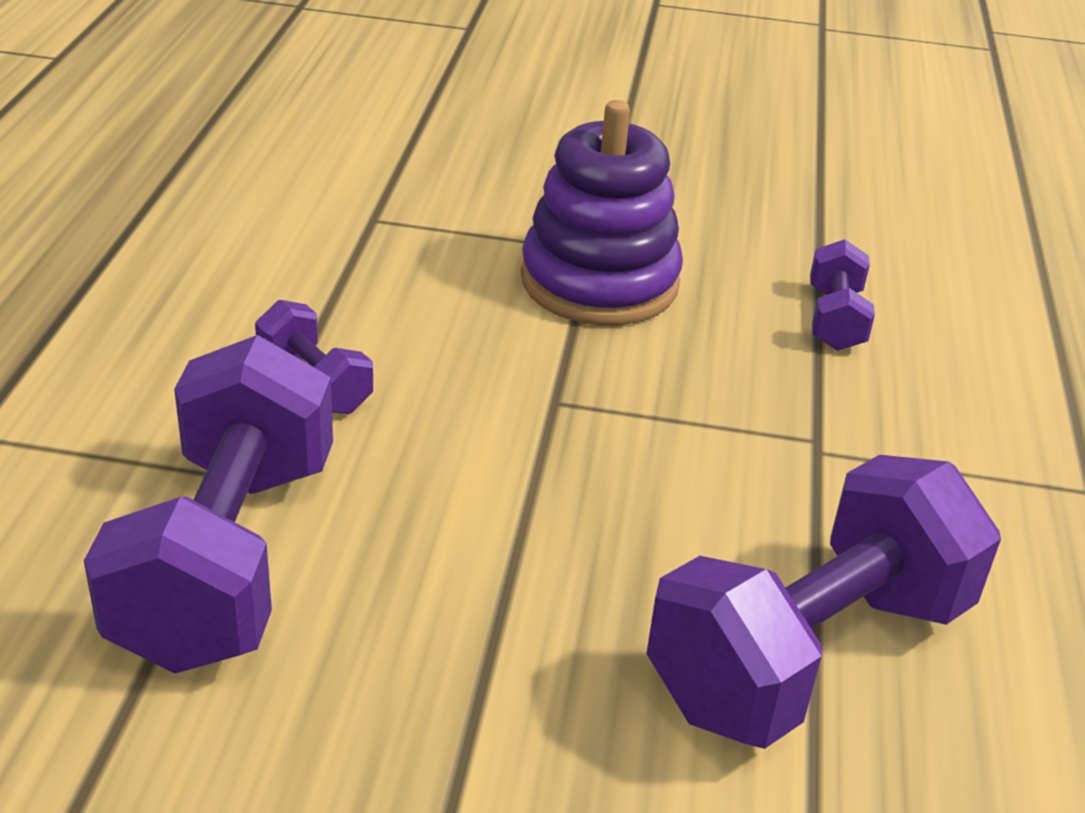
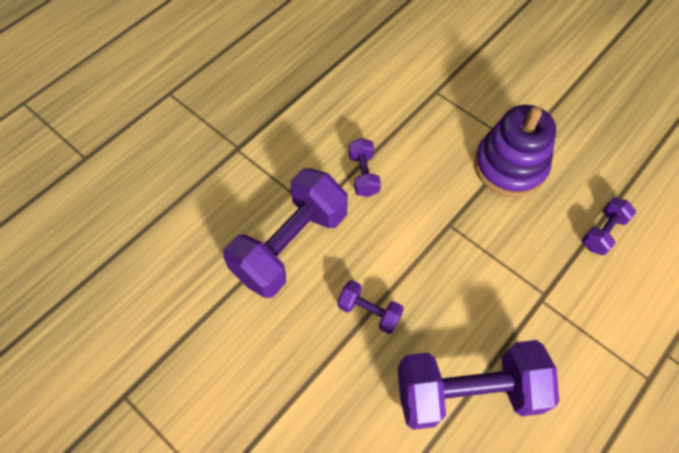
camera: 35 degrees right, 25 degrees up
(500, 605) = (369, 312): none -> purple dumbbell

